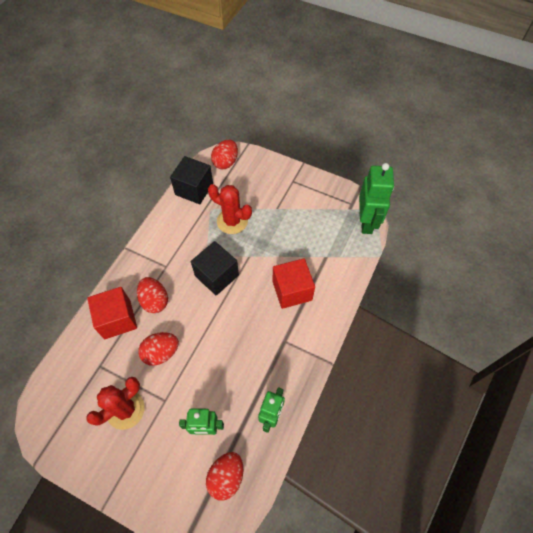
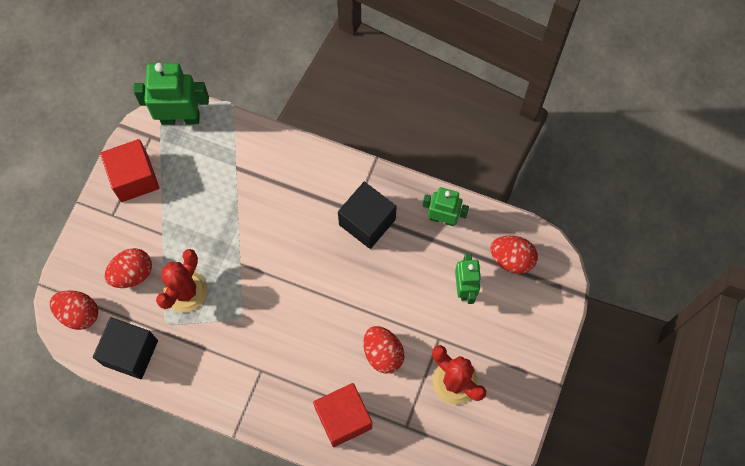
camera: 95 degrees left, 10 degrees up
(155, 301) = (314, 375): red egg -> red egg (132, 273)
(217, 275) = (272, 301): black cube -> black cube (367, 222)
(292, 290) = (287, 206): red cube -> red cube (134, 178)

